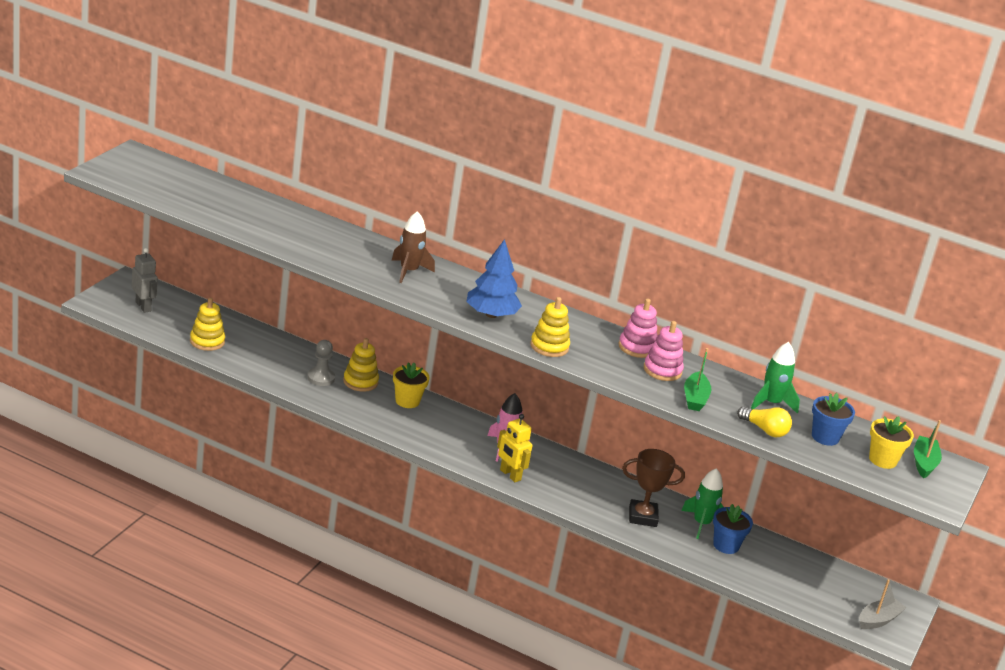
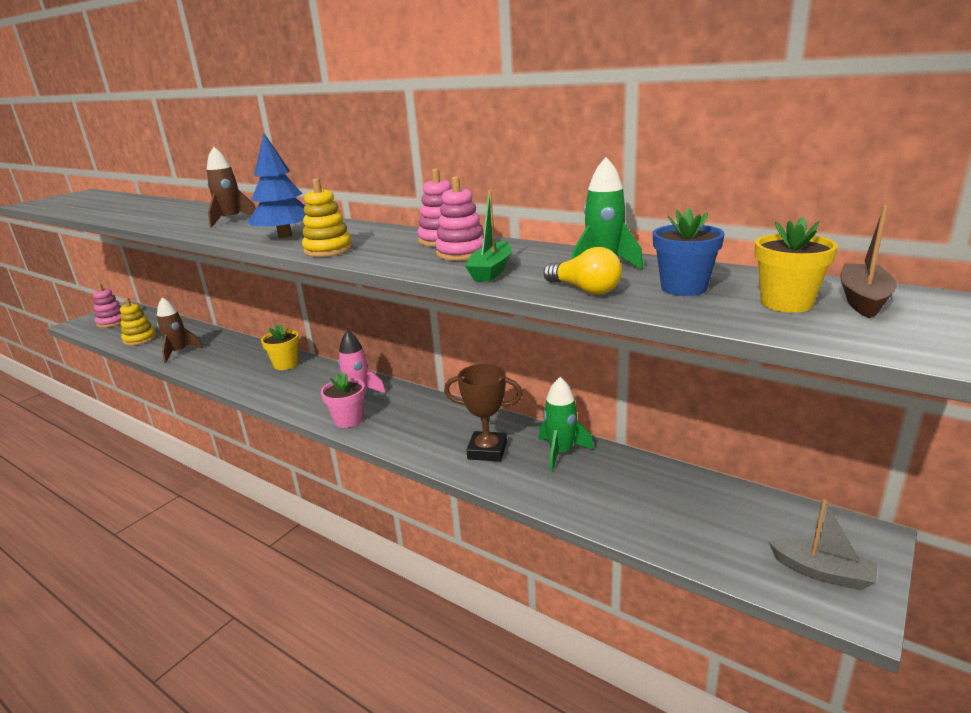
camera: 15 degrees right, 5 degrees down
(143, 306) = (112, 322): grey robot -> pink stacking toy
(273, 369) = (179, 352): none -> brown rocket
(321, 378) = (217, 355): grey pawn -> none
(360, 382) = (252, 354): yellow stacking toy -> none
(510, 475) = (348, 420): yellow robot -> pink flower pot
(726, 545) = (588, 476): blue flower pot -> none
(878, 620) = (822, 572): grey boat -> grey boat turned 60 degrees clockwise
(924, 463) = (863, 300): green boat -> brown boat

